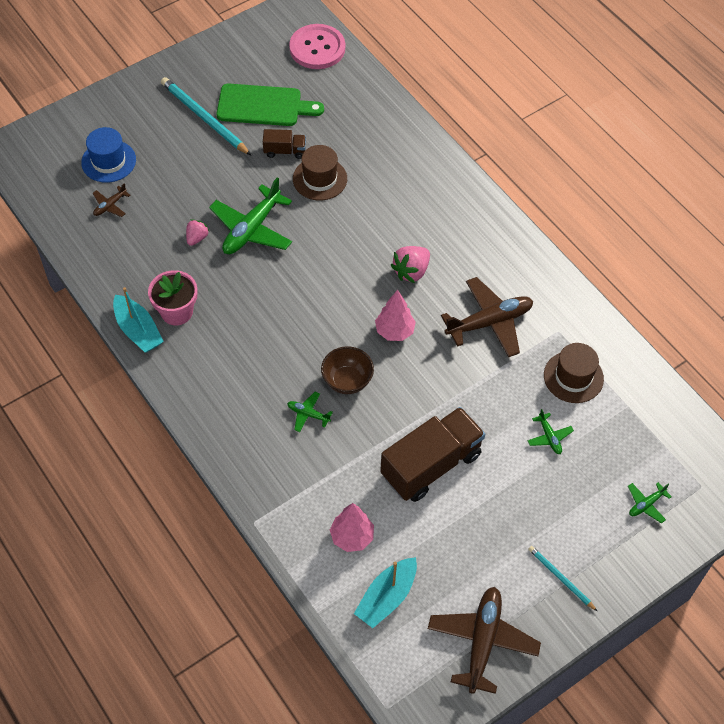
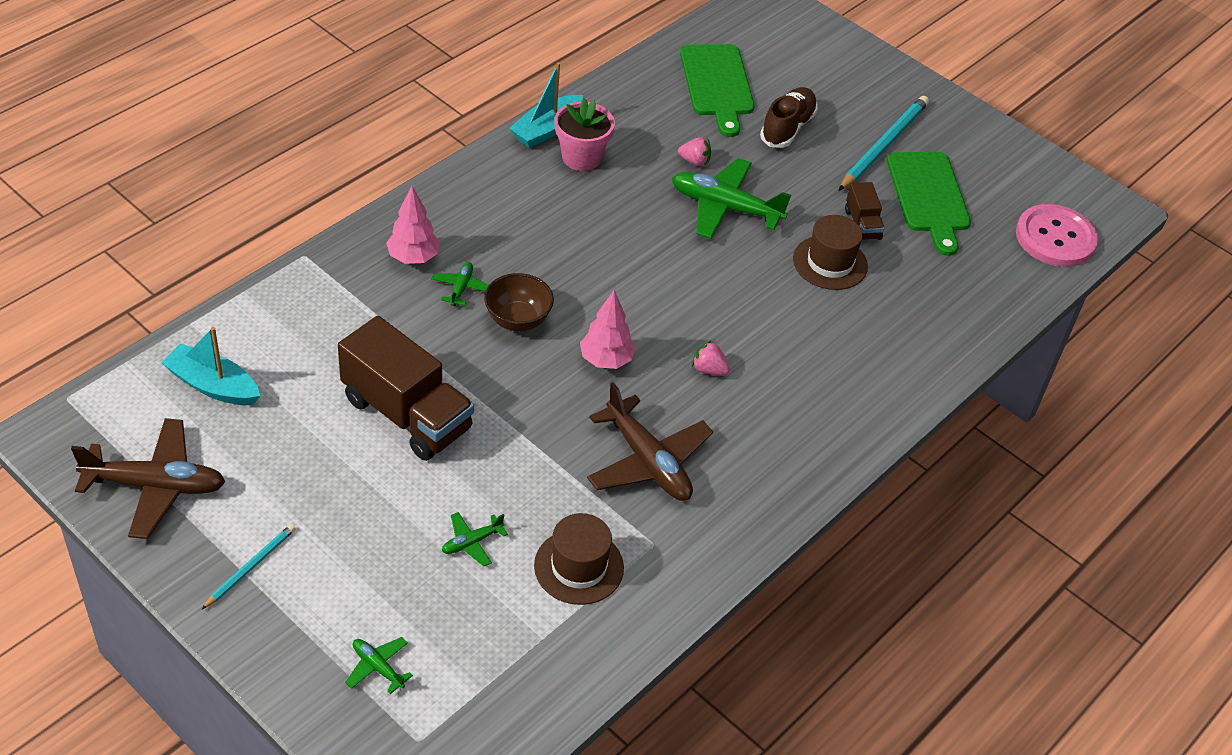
camera: 75 degrees right, 10 degrees down
(108, 161) = (782, 75): blue hat -> none
(110, 205) = (717, 84): brown plane -> green cutting board
(172, 172) = (787, 128): none -> brown shoe
(352, 537) = (293, 345): pink tree -> pink tree (413, 257)
(411, 271) = (708, 369): pink strawberry -> pink strawberry, size x0.63

